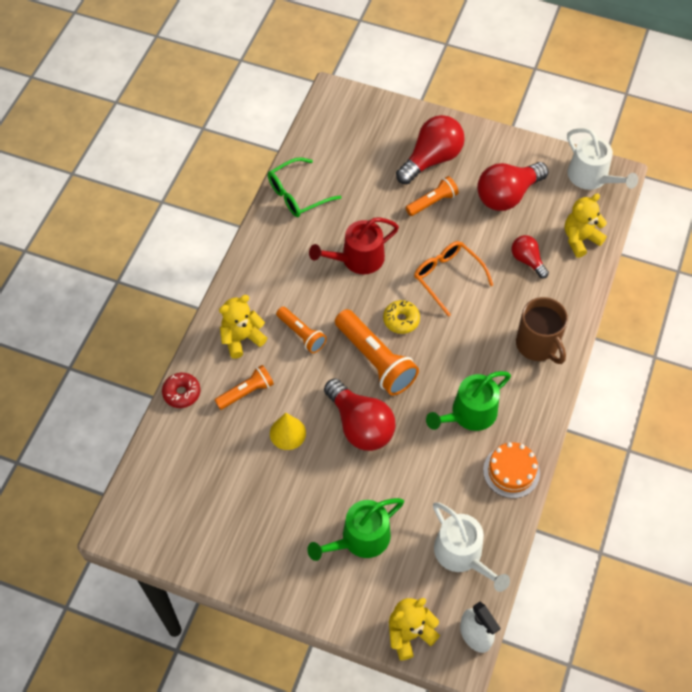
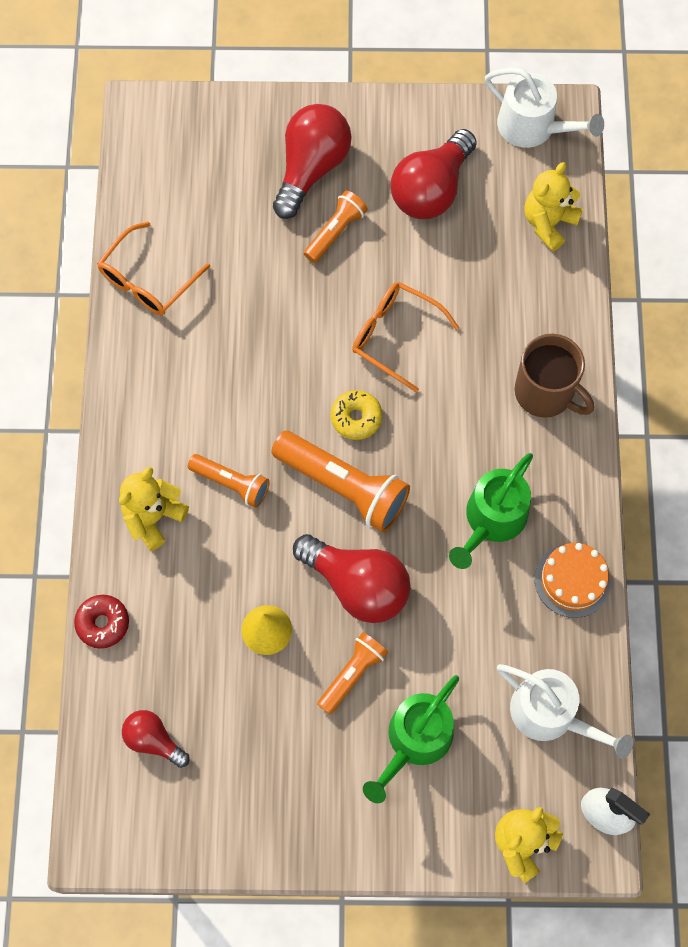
camera: 20 degrees left, 10 degrees up
(246, 392) = (189, 591): orange flashlight -> orange flashlight (352, 674)
(297, 194) = (148, 280): green glasses -> orange glasses
(358, 259) = (266, 348): red watering can -> none
(527, 260) = (490, 276): red light bulb -> red light bulb (153, 740)

